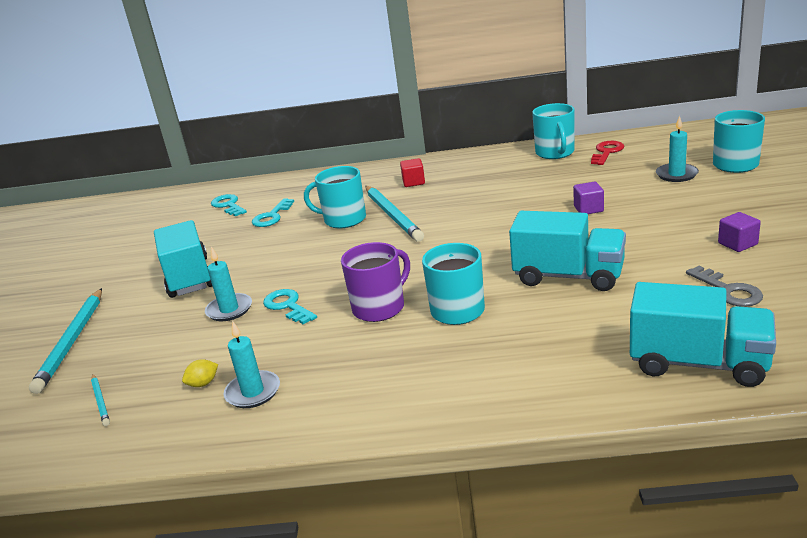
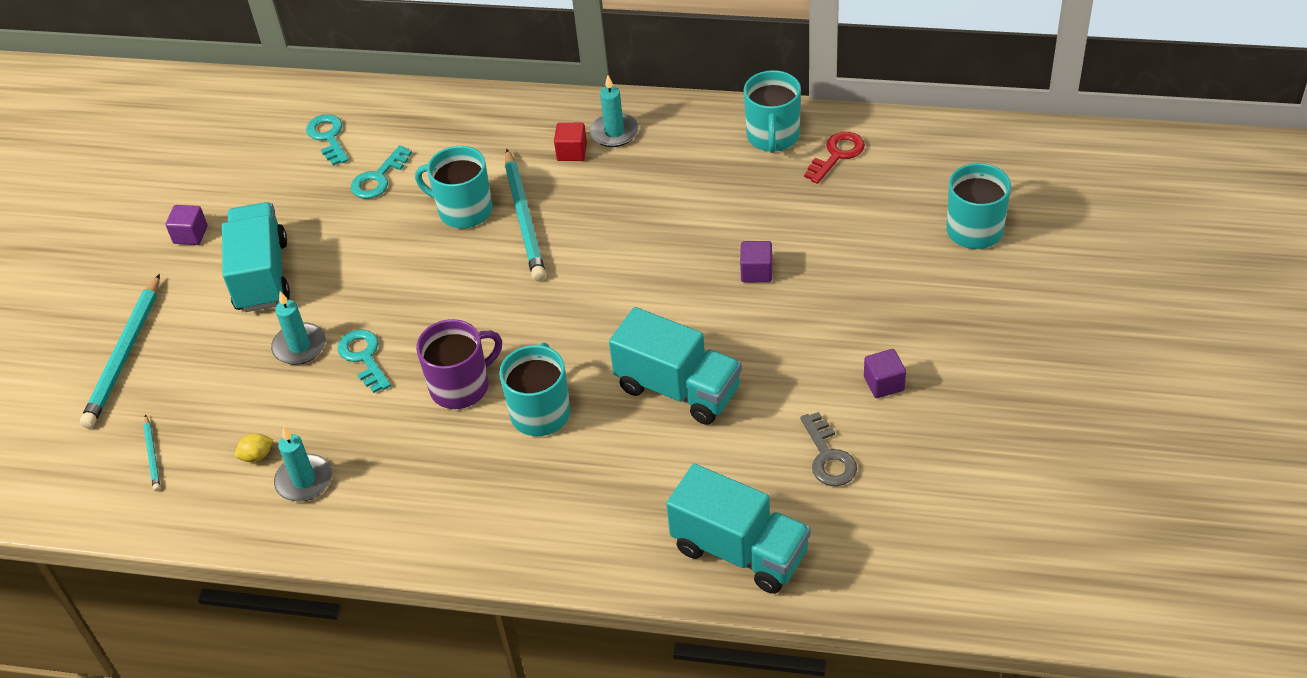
camera: 10 degrees right, 20 degrees up
(126, 267) = (190, 235): none -> purple cube
(676, 174) = (894, 231): turquoise candle -> turquoise candle (614, 132)

